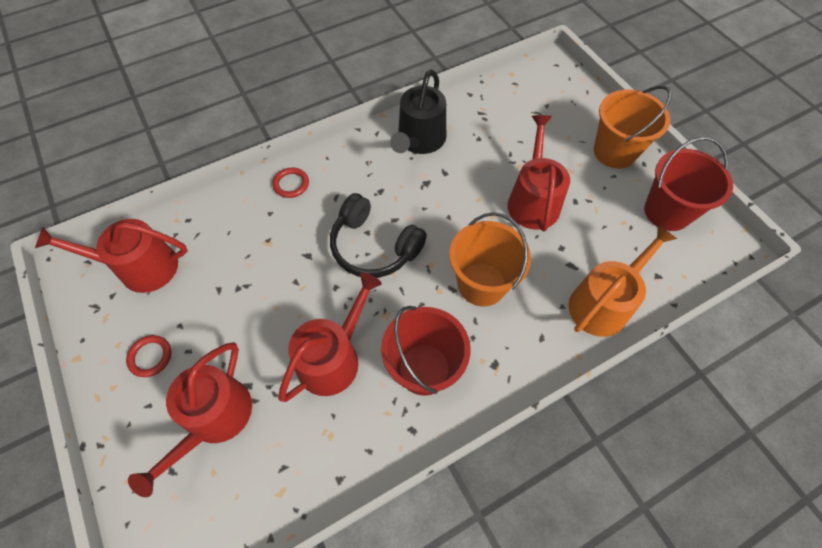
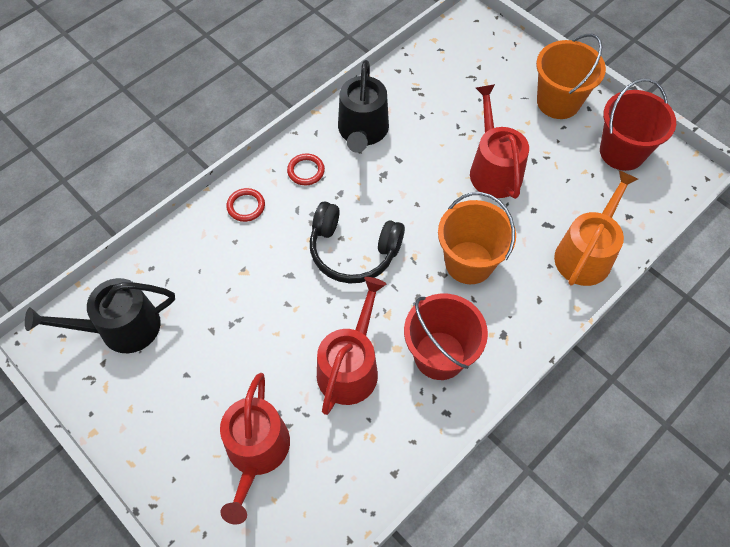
camera: 15 degrees left, 0 degrees up
(140, 267) = (121, 328): red watering can -> black watering can
(150, 357) = (169, 412): red ring -> red ring (306, 171)

